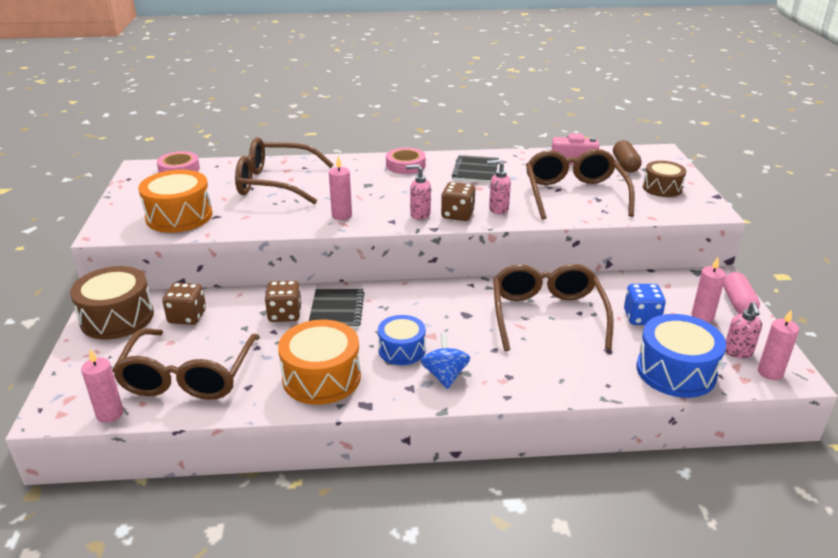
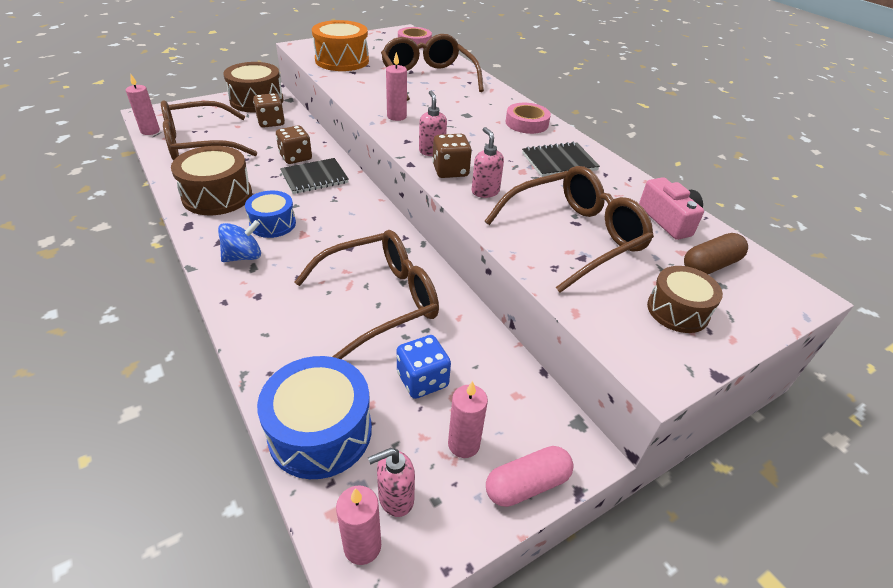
camera: 60 degrees right, 10 degrees up
(321, 378) = (217, 196): orange drum -> brown drum

